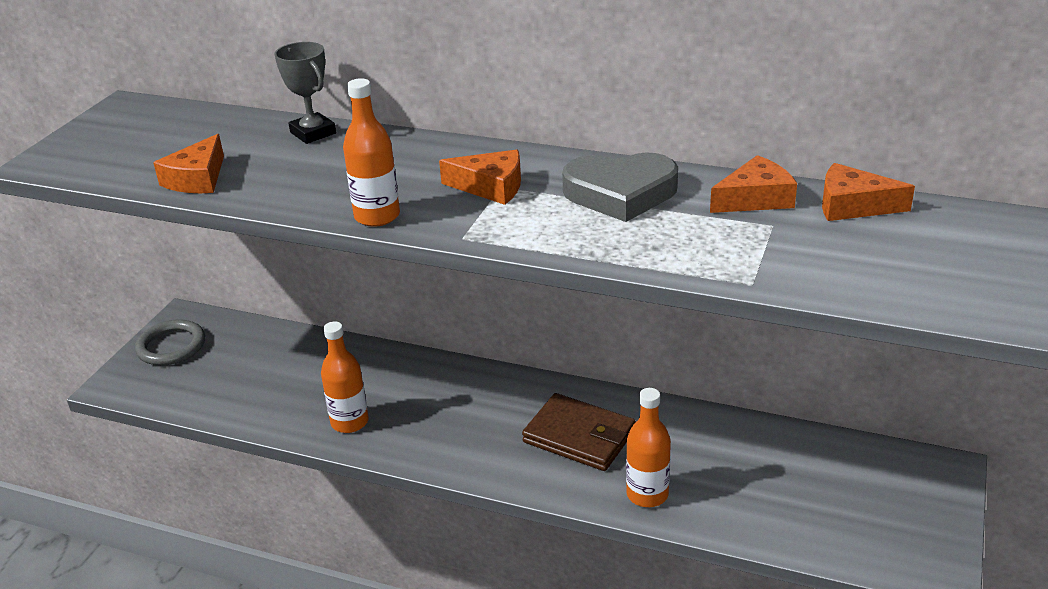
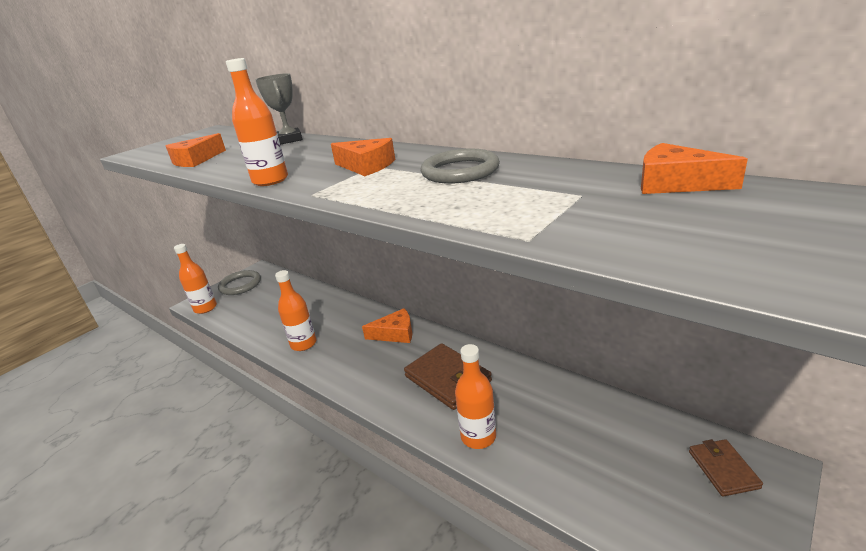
camera: 20 degrees right, 5 degrees down
(139, 391) = (205, 308): none -> orange bottle
(620, 193) = (460, 171): grey heart -> grey ring
(755, 199) = (577, 177): orange cheese -> orange cheese (395, 333)
(902, 479) = (723, 469): none -> brown wallet

